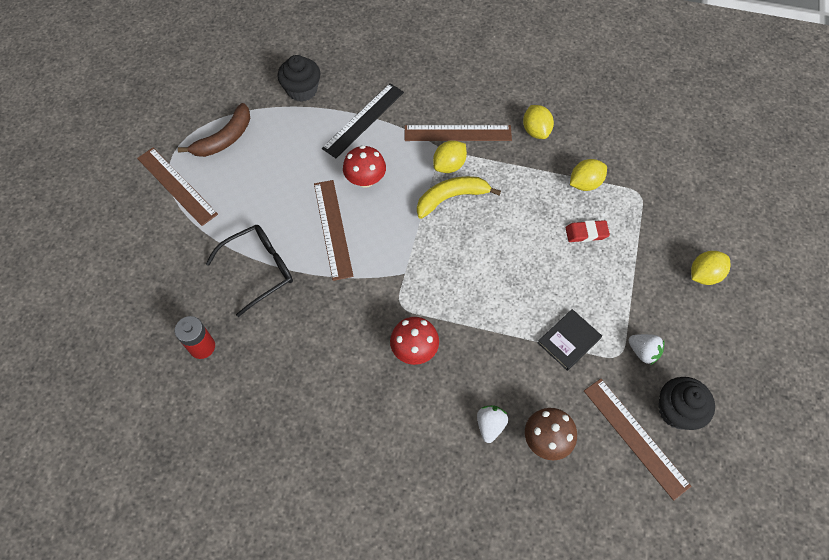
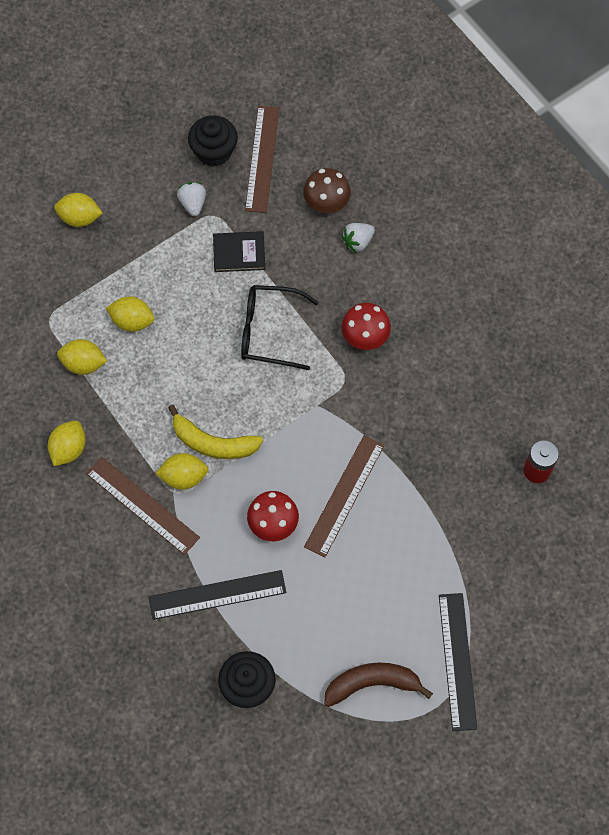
camera: 140 degrees left, 5 degrees up
(177, 186) = (457, 661): brown ruler -> black ruler
(259, 269) = (439, 505): black glasses -> black glasses (268, 331)
(586, 233) = (132, 321): red eraser -> yellow lemon

